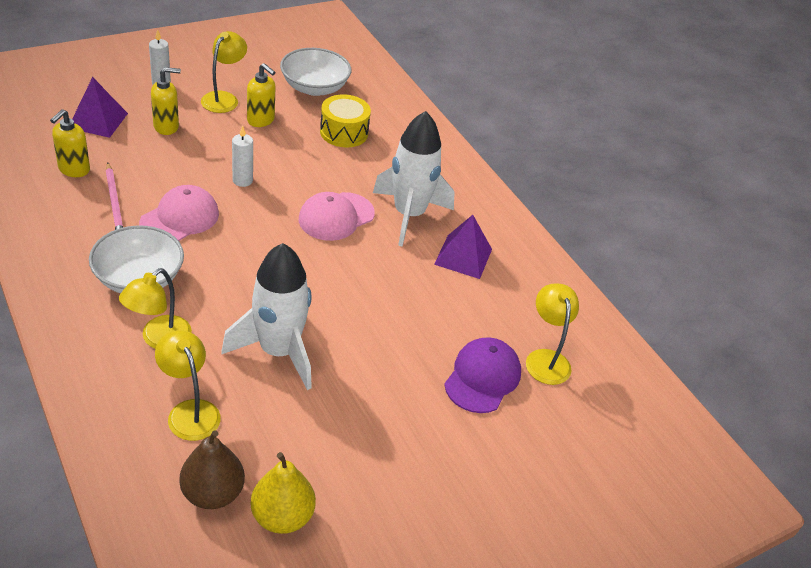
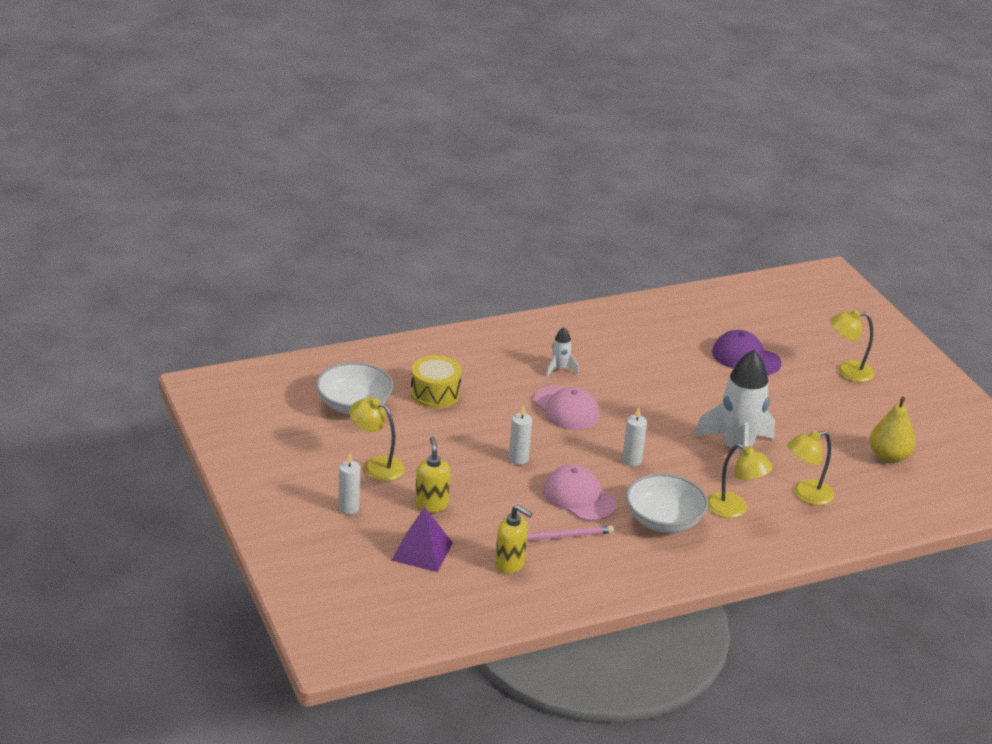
camera: 80 degrees left, 10 degrees down
(212, 493) = (877, 486): brown pear -> none
(247, 260) = (631, 460): none -> white candle
(261, 120) = (416, 443): yellow soap dispenser -> none
(409, 215) = (559, 369): white rocket -> white rocket, size x0.44
(463, 256) = (611, 348): purple pyramid -> none
(546, 359) = (721, 327): yellow lamp -> yellow lamp (847, 371)

